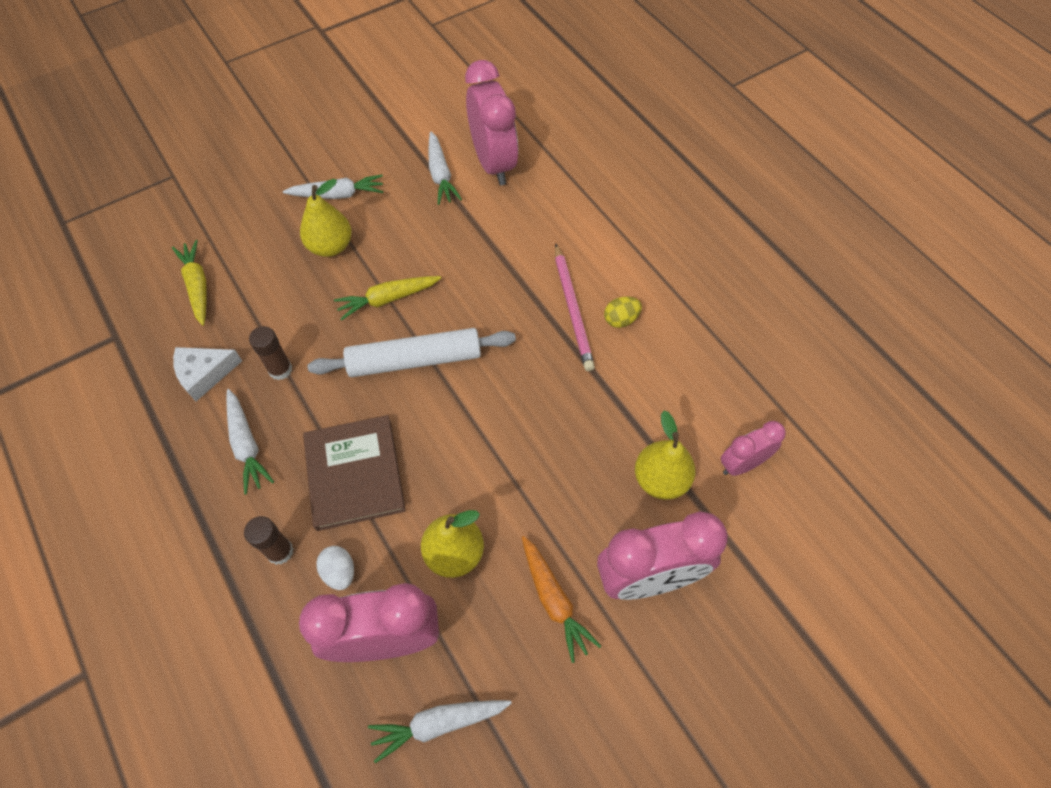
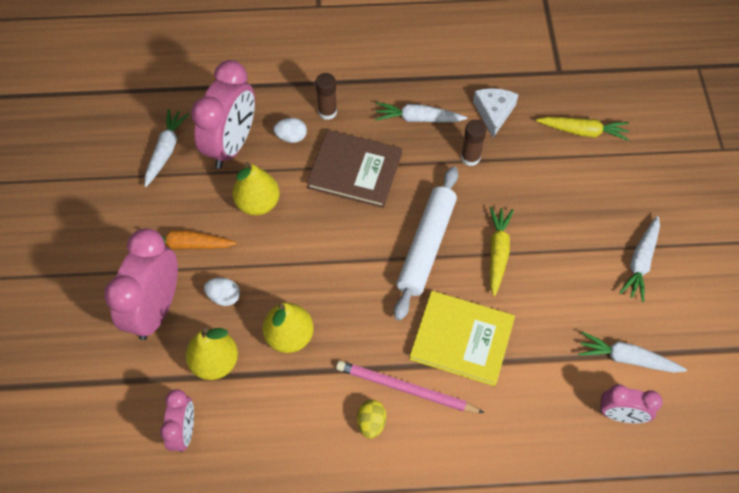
camera: 120 degrees right, 0 degrees up
(330, 246) = (579, 234): yellow pear -> yellow pear (289, 336)
(493, 163) = (620, 415): pink clock -> pink clock, size x0.56
(497, 289) = (462, 339): none -> yellow book
(588, 516) = (224, 297): none -> white egg

